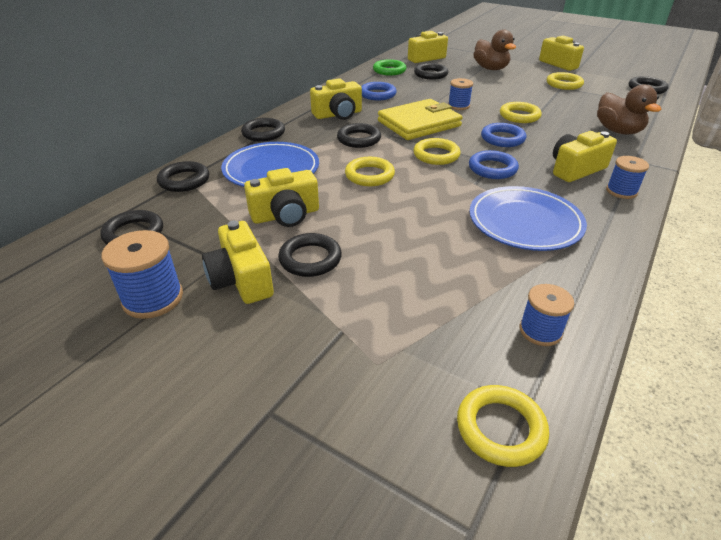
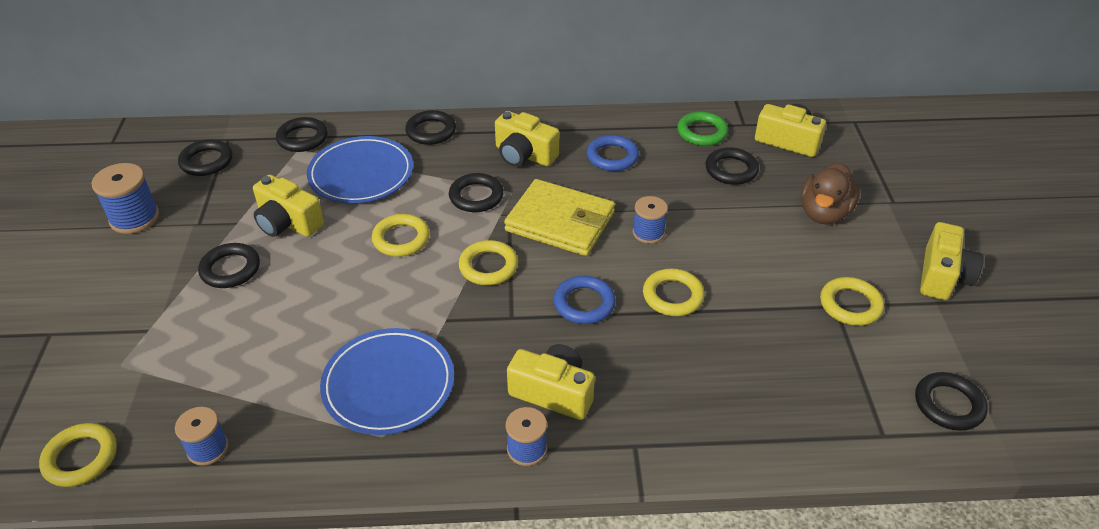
camera: 55 degrees right, 5 degrees up
(241, 279) = (180, 247): yellow camera -> none
(492, 168) = (493, 321): blue ring -> none
(618, 131) = (720, 406): brown duck -> none

